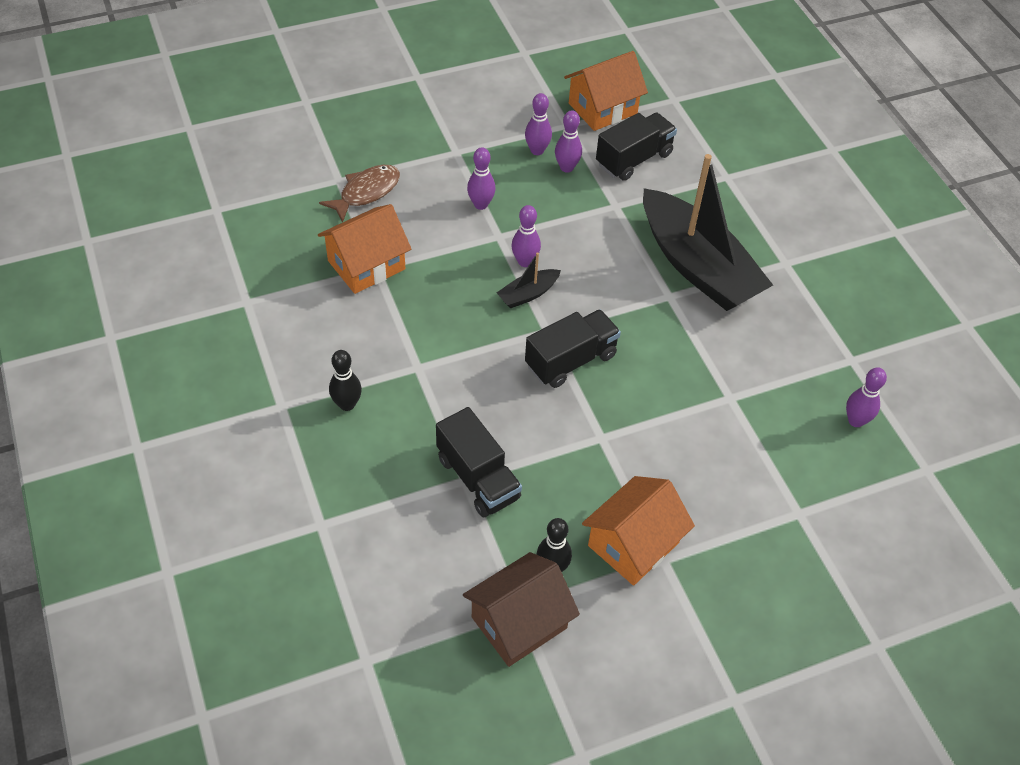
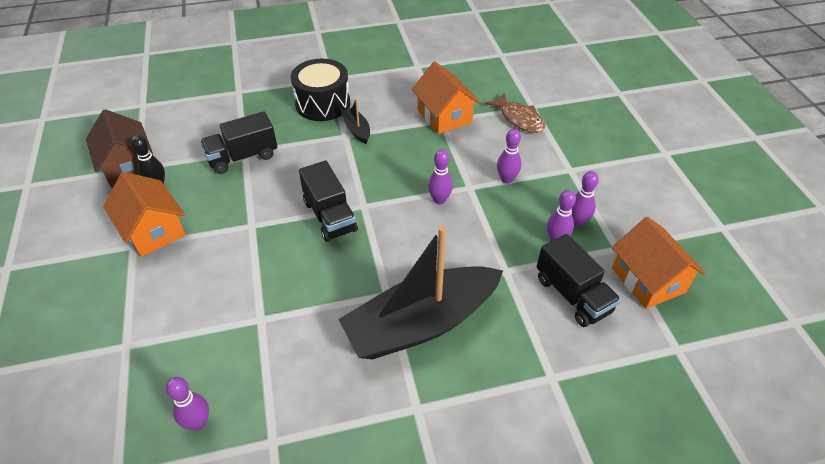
camera: 100 degrees right, 5 degrees down
(347, 404) = (323, 103): black bowling pin -> black drum
(528, 294) = (403, 198): black boat -> black boat (356, 130)

